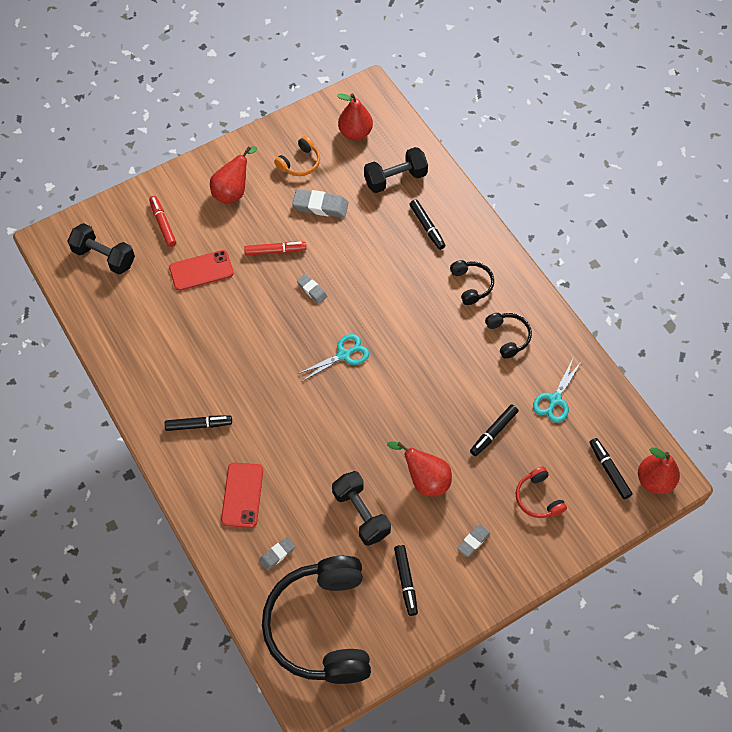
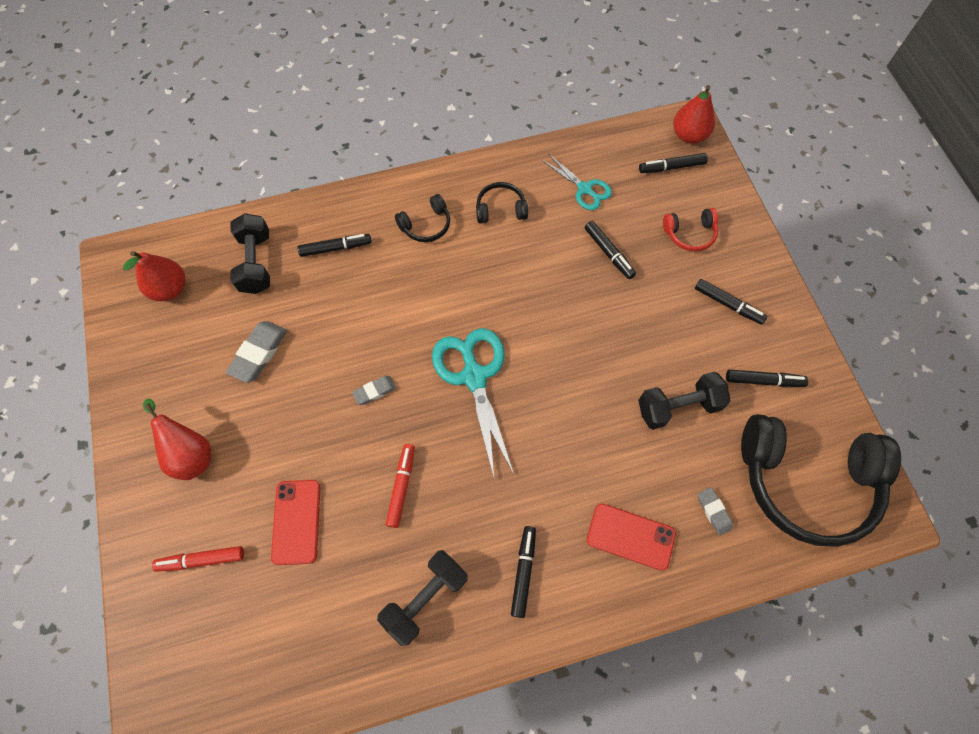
camera: 75 degrees left, 5 degrees up
(104, 257) = (221, 657): black dumbbell -> black dumbbell (425, 598)
(275, 251) = (303, 421): red marker -> red marker (401, 486)
(300, 163) = (184, 362): orange headphones -> none
(344, 355) = (474, 376): turquoise scissors -> turquoise scissors, size x1.72
(424, 479) = (649, 332): red pear -> none
(471, 285) = (426, 225): black headphones -> black headphones turned 150 degrees clockwise
(473, 541) = (728, 304): grey eraser -> black marker

